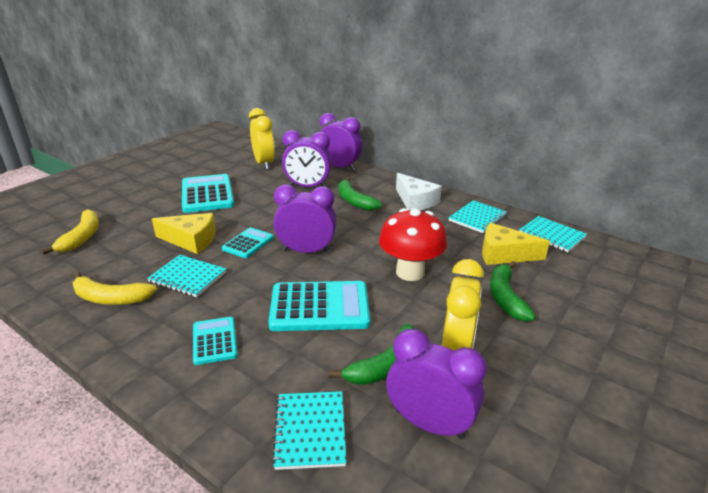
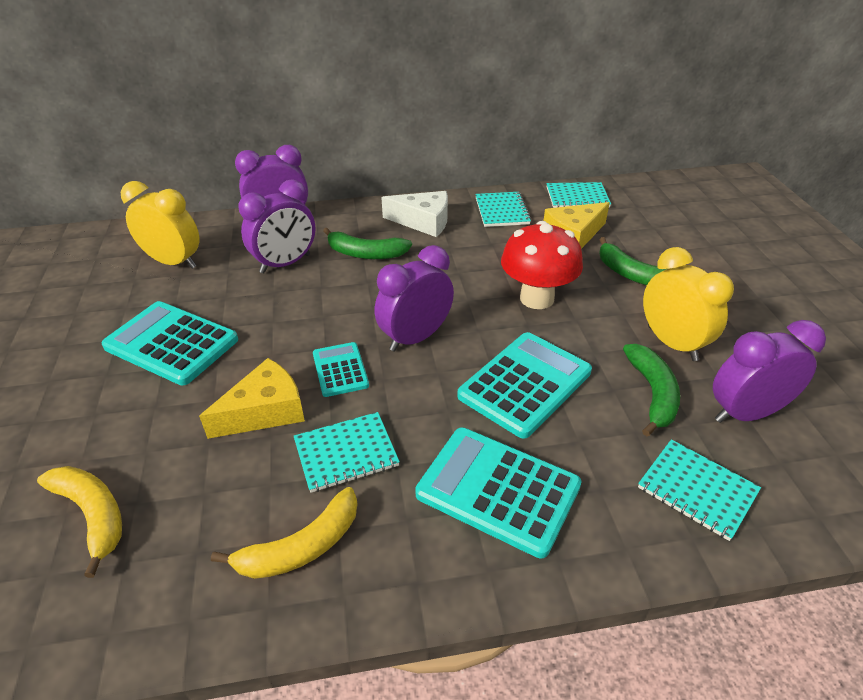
camera: 45 degrees left, 10 degrees up
(215, 341) = (498, 490): turquoise calculator -> turquoise calculator, size x1.79

